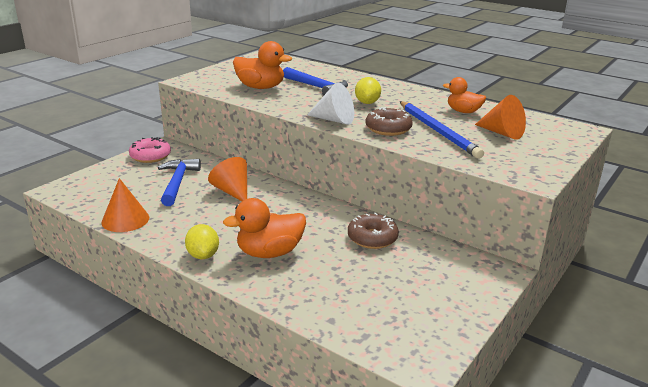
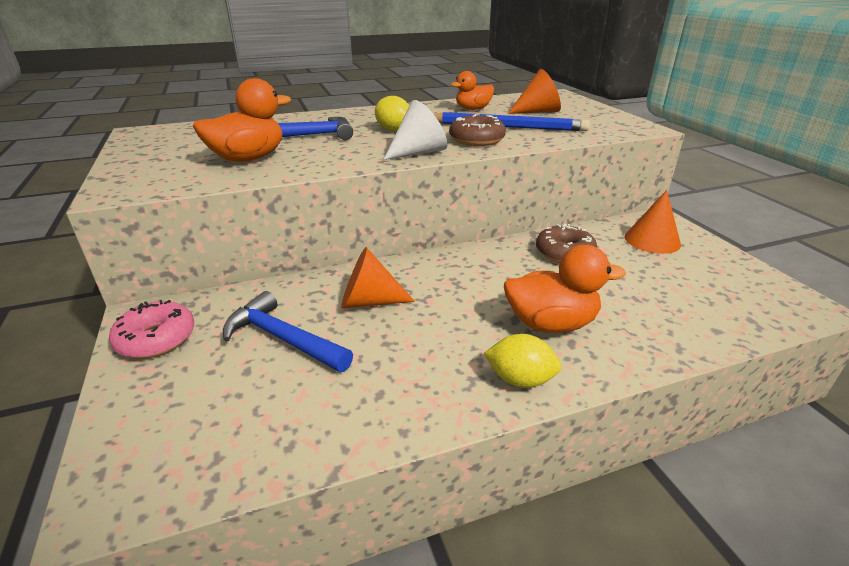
camera: 55 degrees left, 5 degrees up
(125, 220) = (340, 431): orange cone -> orange cone (652, 240)
(269, 253) = (551, 323): orange duck -> orange duck turned 105 degrees counterclockwise

